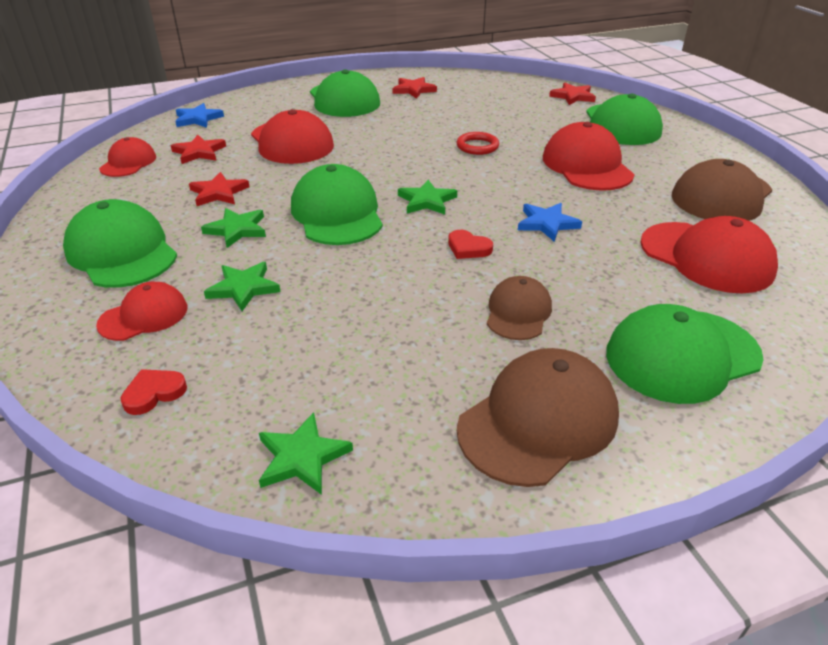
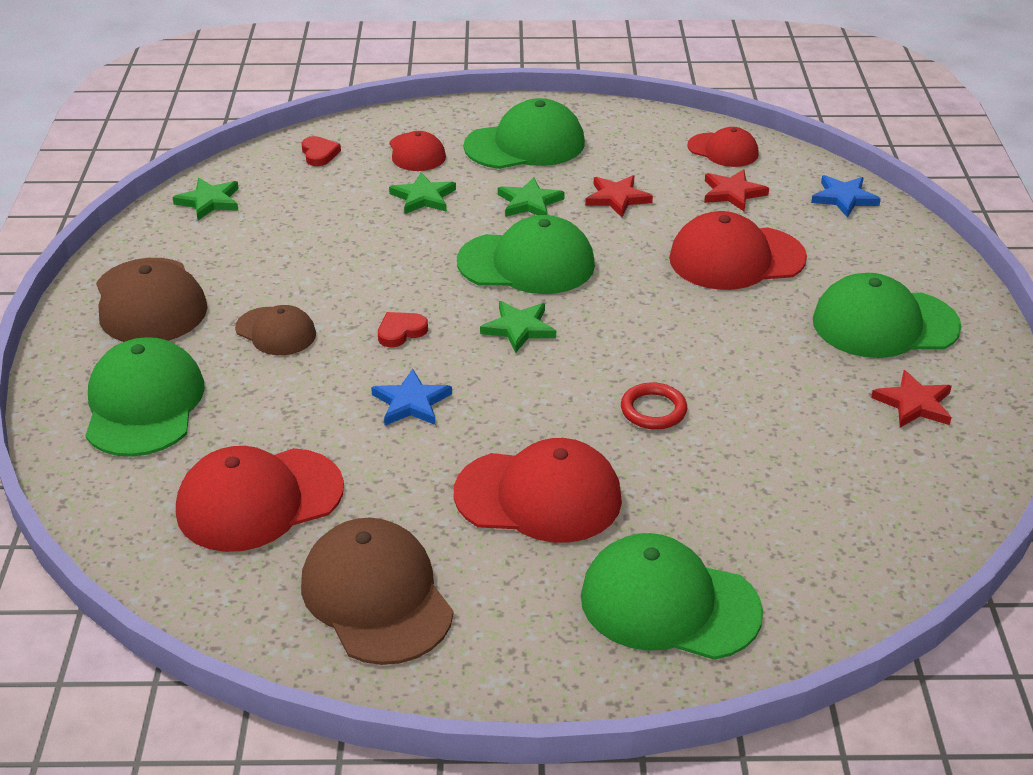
camera: 110 degrees right, 0 degrees up
(573, 96) = (829, 595): red star -> none

